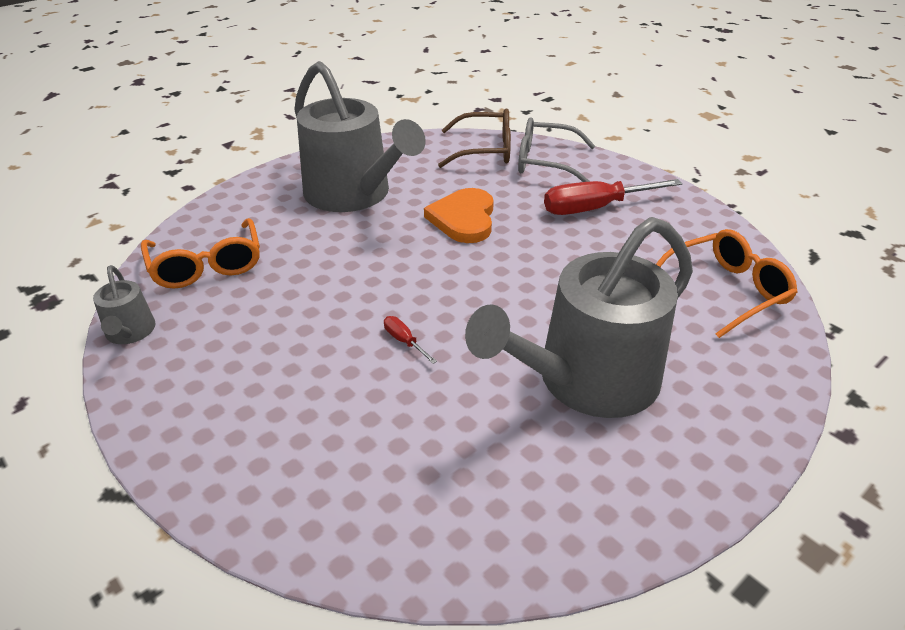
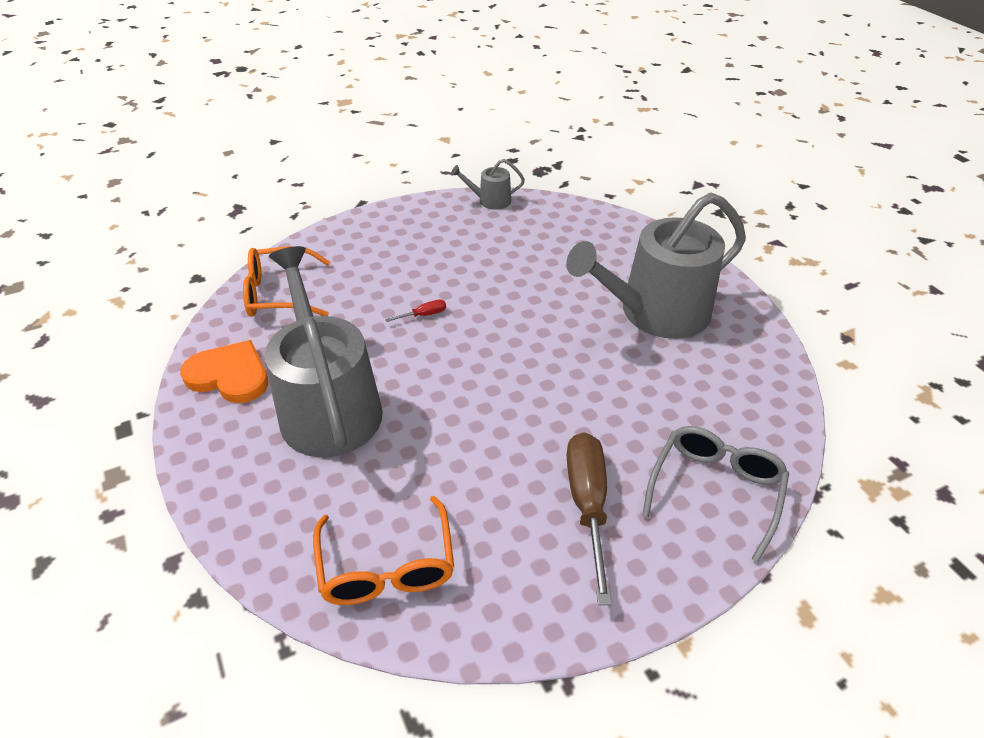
camera: 105 degrees right, 5 degrees up
(207, 265) = (558, 229): orange glasses -> orange glasses (280, 294)
(463, 219) = (591, 382): orange heart -> orange heart (229, 375)
(484, 150) = (753, 435): brown glasses -> none
(594, 208) = (587, 503): red screwdriver -> brown screwdriver

